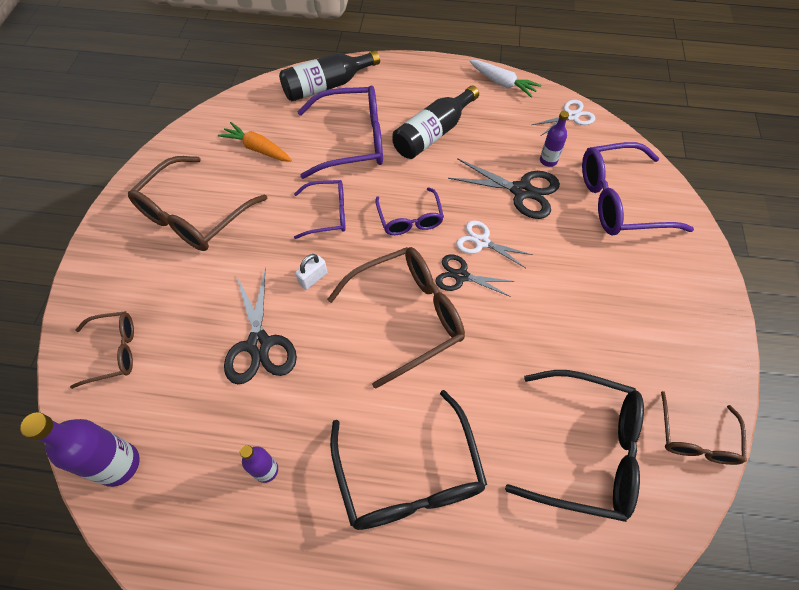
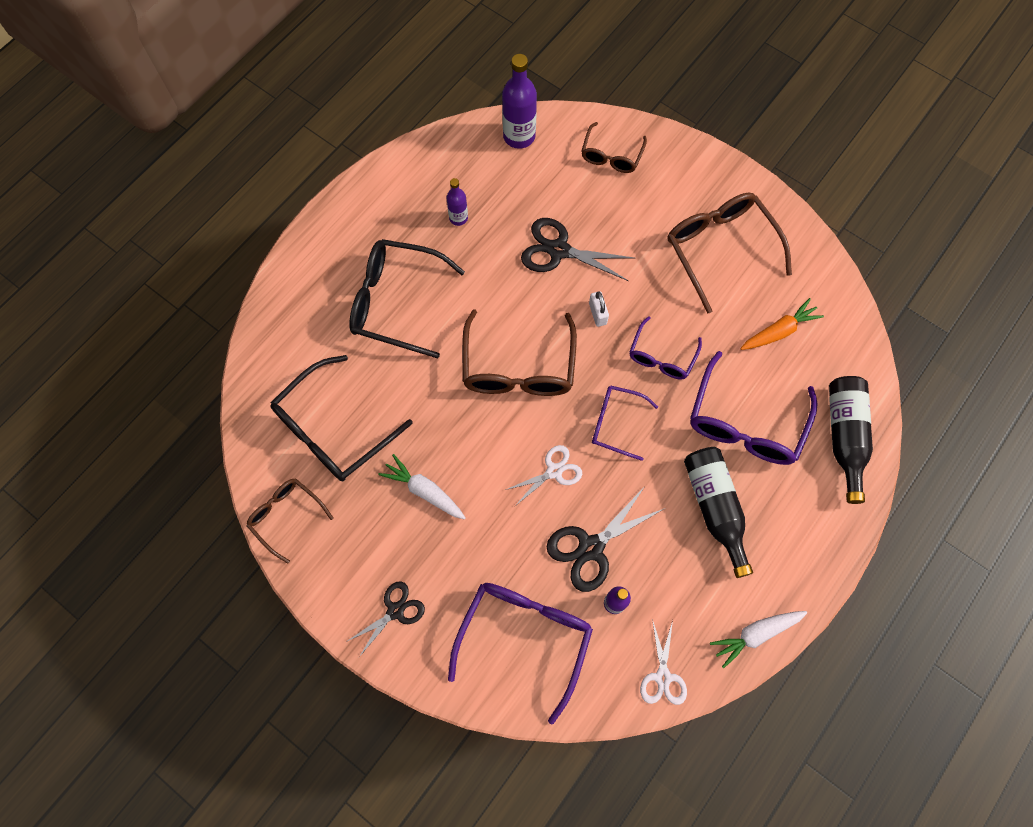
camera: 120 degrees right, 10 degrees up
(461, 276) = (530, 431): black scissors -> black scissors (395, 611)
(574, 330) = (424, 490): none -> white carrot

